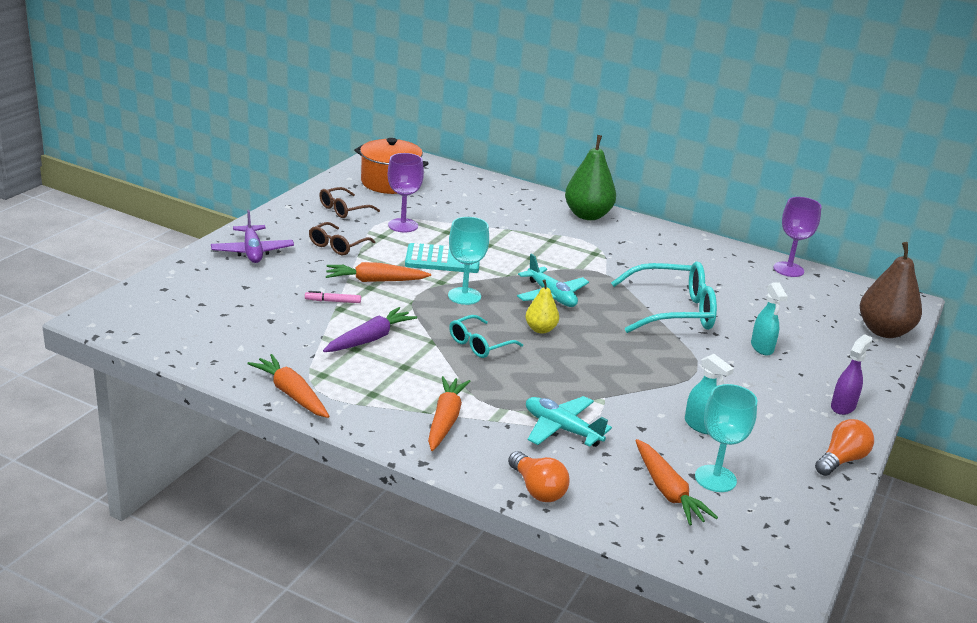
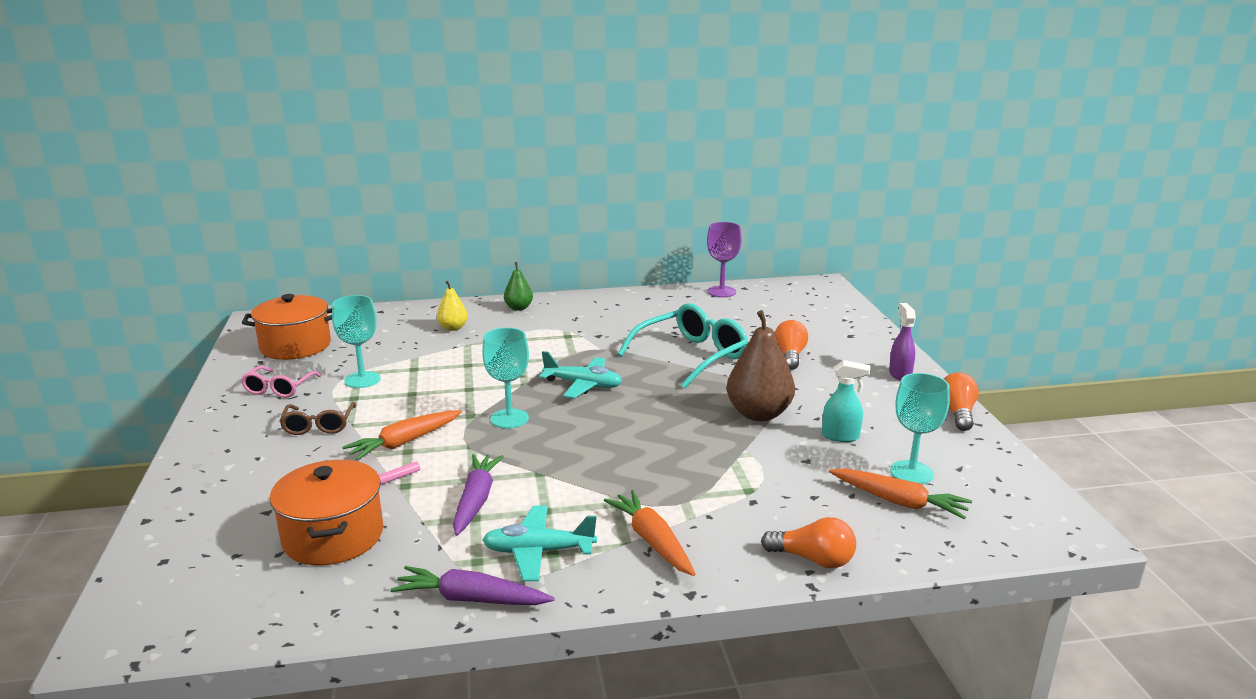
camera: 35 degrees left, 5 degrees down
(252, 252) = (227, 471): purple plane -> none
(262, 319) = (333, 537): none -> orange pot
(291, 394) = (471, 599): orange carrot -> purple carrot
(344, 209) = (279, 388): brown glasses -> pink glasses
(403, 225) = (362, 380): purple goblet -> turquoise goblet
(443, 260) = (444, 395): turquoise calculator -> none
(479, 344) = (583, 455): turquoise glasses -> none
(540, 329) = (615, 417): yellow pear -> yellow pear (453, 328)
(561, 429) = (753, 494): turquoise plane -> turquoise plane (538, 552)
(587, 215) = (519, 308): green pear -> green pear, size x0.55
(762, 348) = (790, 356): turquoise spray bottle -> orange light bulb
(884, 331) = (841, 310): brown pear -> brown pear (758, 414)

